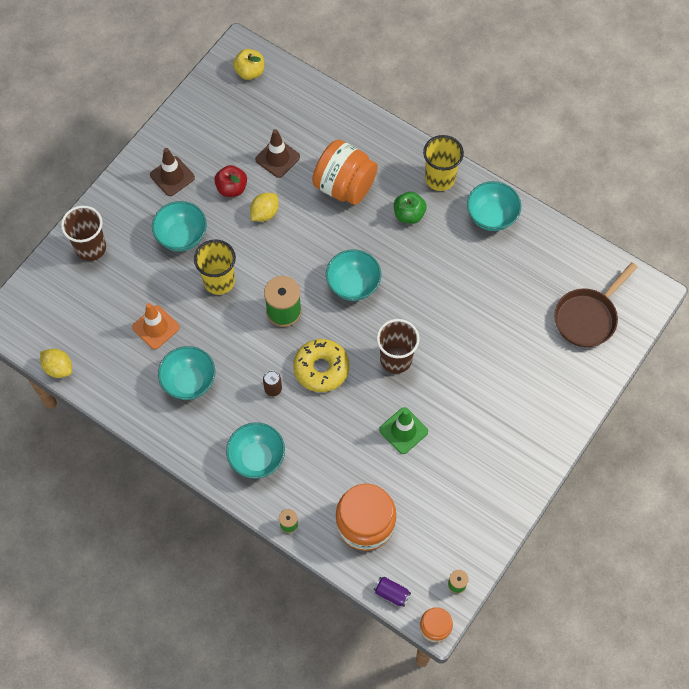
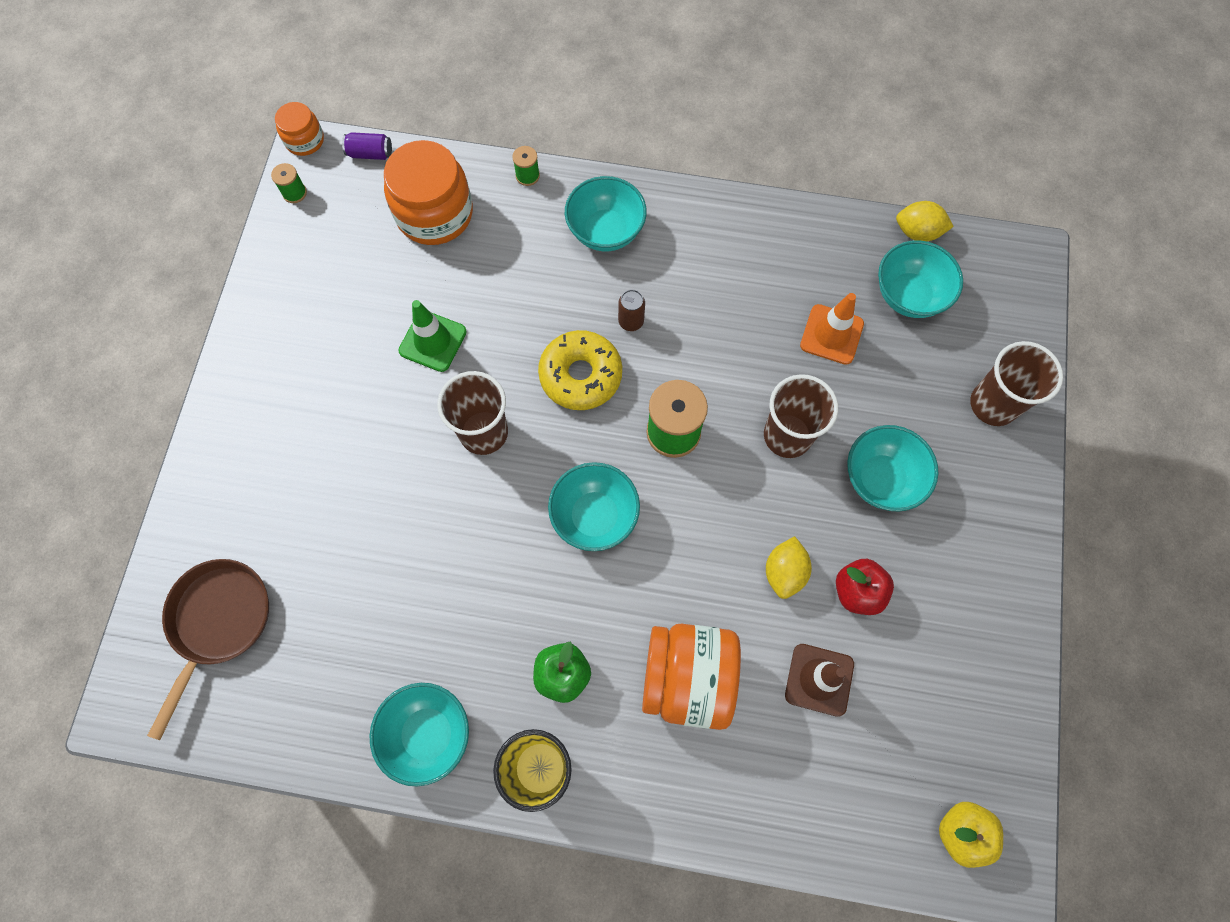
camera: 155 degrees right, 5 degrees up
(172, 176) = (957, 569): brown traffic cone -> none
(189, 381) = (744, 285): turquoise bowl -> turquoise bowl (909, 295)
(219, 281) = (787, 435): yellow cup -> brown cup

